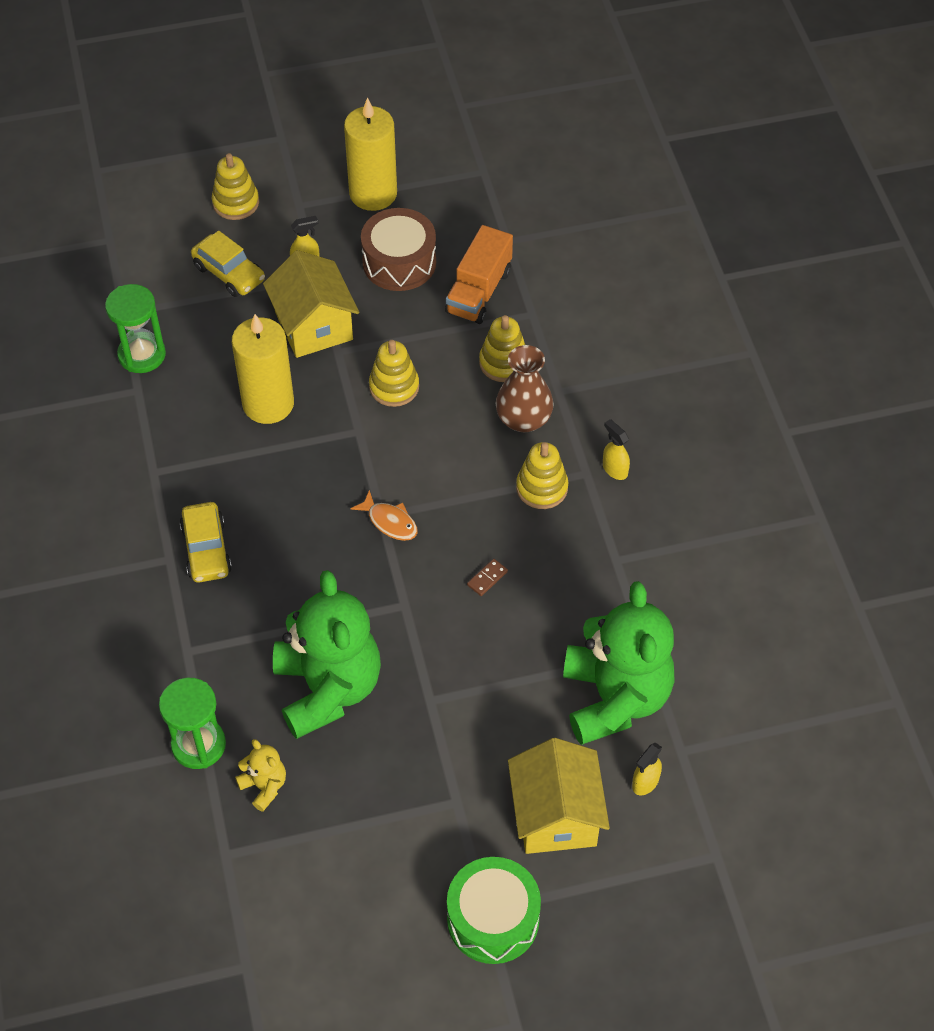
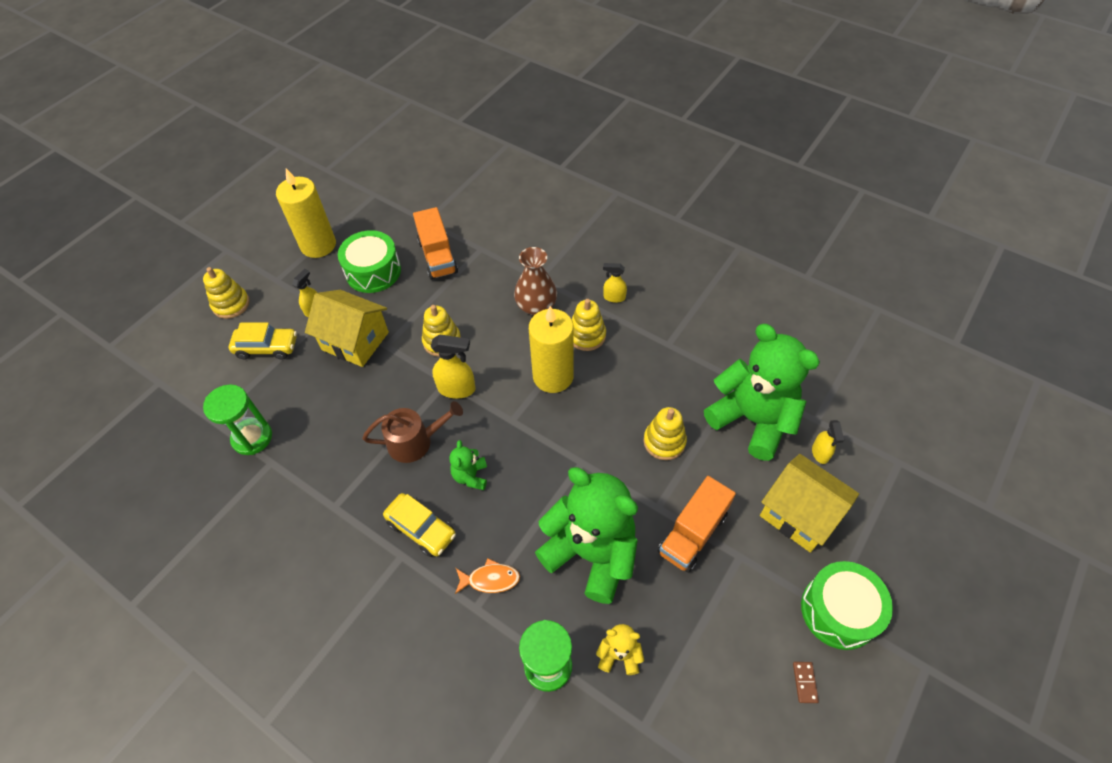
camera: 40 degrees left, 0 degrees up
(268, 404) = (371, 406): yellow candle -> yellow candle (553, 376)
(275, 467) = (415, 441): none -> brown watering can
(292, 537) = (470, 476): none -> green teddy bear
(361, 446) = (457, 389): none -> yellow spray bottle
(390, 522) = (521, 420): orange fish -> orange fish (490, 579)
(399, 262) = (373, 271): brown drum -> green drum
(436, 748) = (693, 533): none -> orange truck
(487, 578) = (611, 408): brown domino -> brown domino (804, 682)
(503, 363) = (492, 284): yellow stacking toy -> yellow stacking toy (664, 441)

